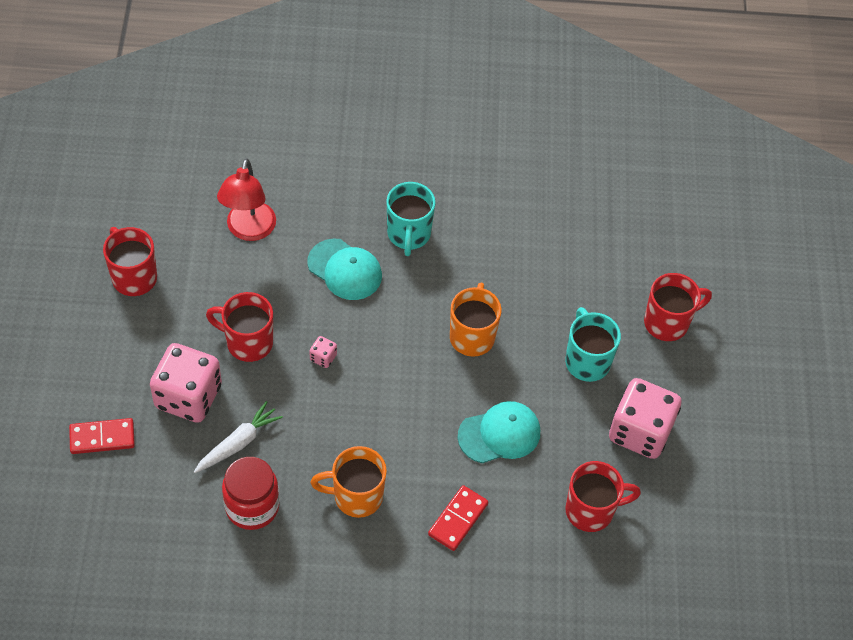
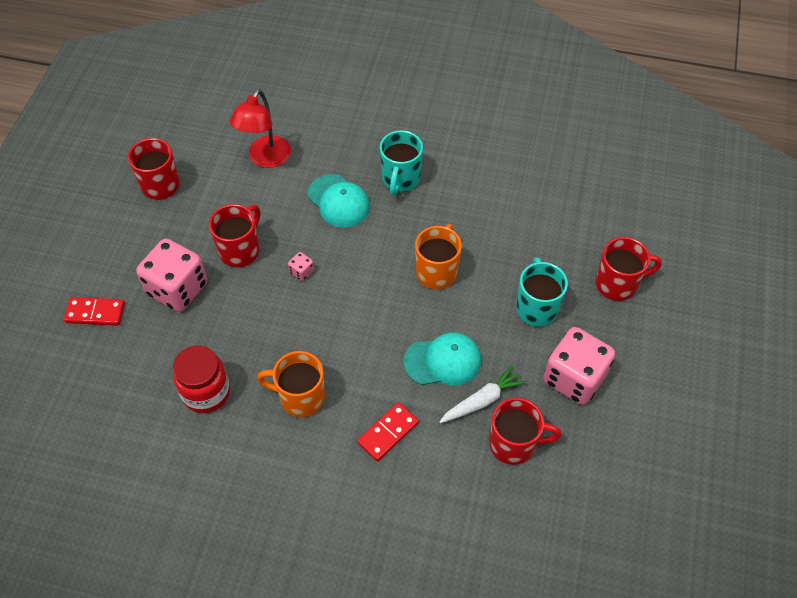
camera: 15 degrees right, 0 degrees up
(238, 443) = (209, 335): white carrot -> white carrot (482, 400)
(248, 342) = (240, 250): red mug -> red mug turned 90 degrees clockwise

